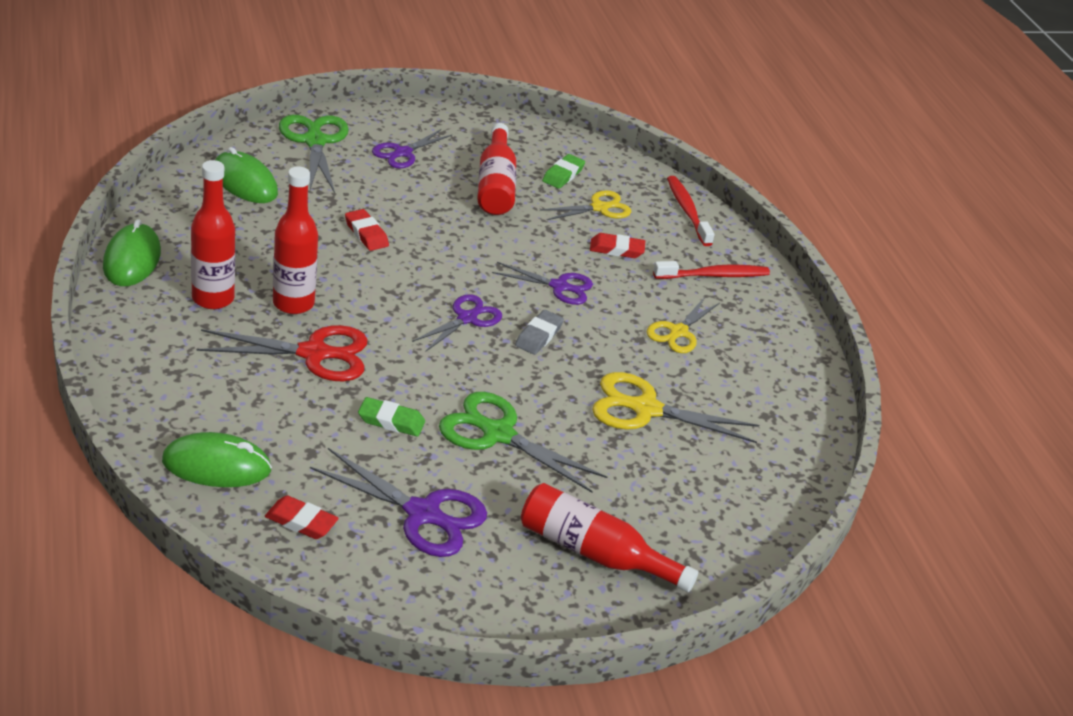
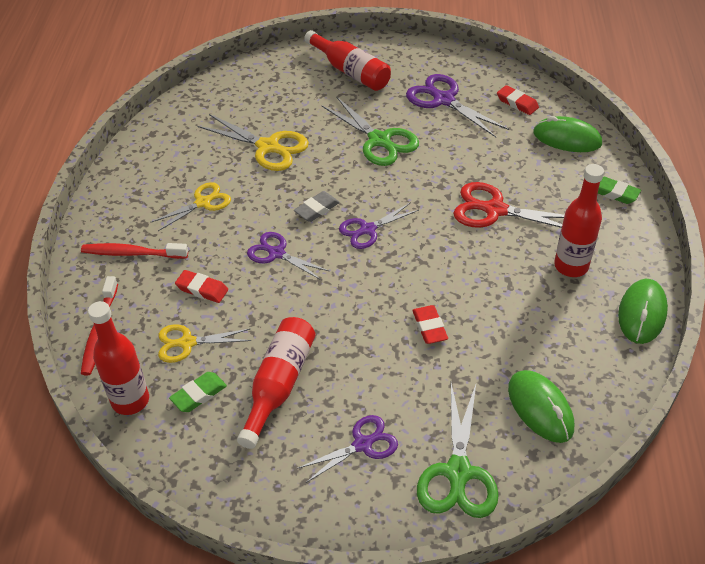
camera: 155 degrees left, 10 degrees up
(293, 303) = (505, 256): red bottle -> red bottle (130, 400)
(391, 421) = (449, 155): green eraser -> green eraser (614, 193)

